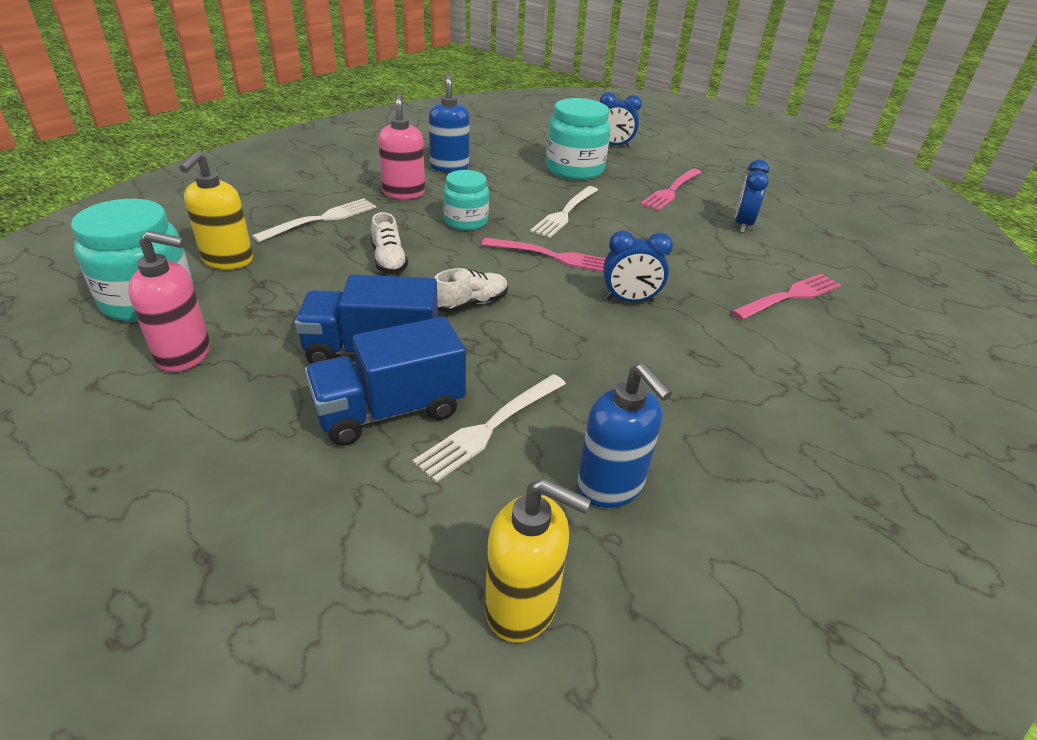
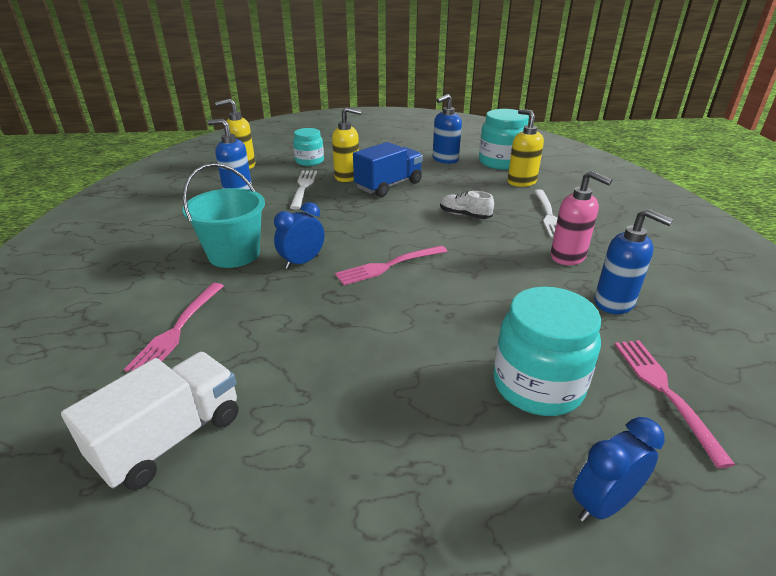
camera: 140 degrees right, 5 degrees down
(185, 355) = (445, 159): pink soap dispenser -> blue soap dispenser
(390, 410) = (347, 177): blue truck -> yellow soap dispenser
(466, 221) = (485, 259): turquoise jar -> turquoise jar (309, 161)
(471, 303) = (385, 218): white shoe -> none
(565, 213) = (442, 310): white fork -> none
(671, 191) = (397, 427): pink fork -> pink fork (664, 392)
(697, 348) = (234, 254): none -> turquoise bucket
(742, 225) = (266, 412): blue clock -> none
(807, 239) = (171, 438): none -> white truck

